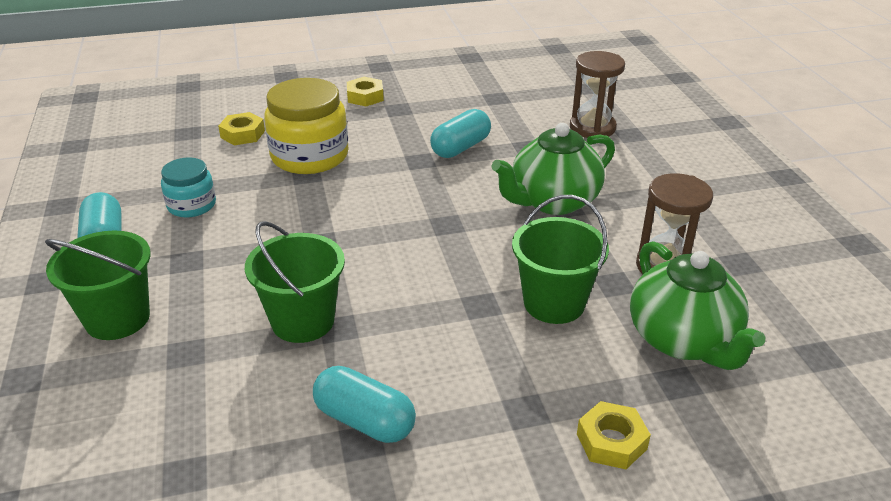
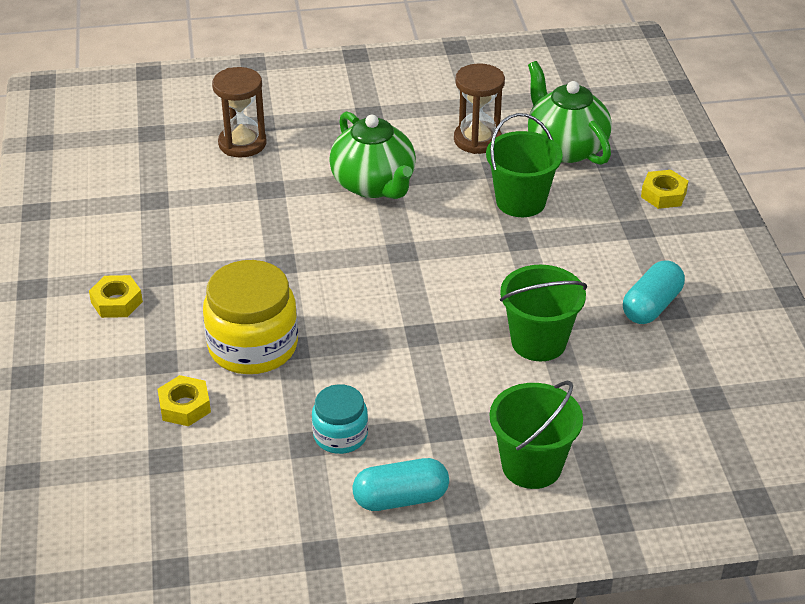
camera: 85 degrees left, 5 degrees up
(460, 147) = (261, 233): turquoise capsule -> none
(683, 340) = (565, 147): green teapot -> green teapot turned 105 degrees counterclockwise

